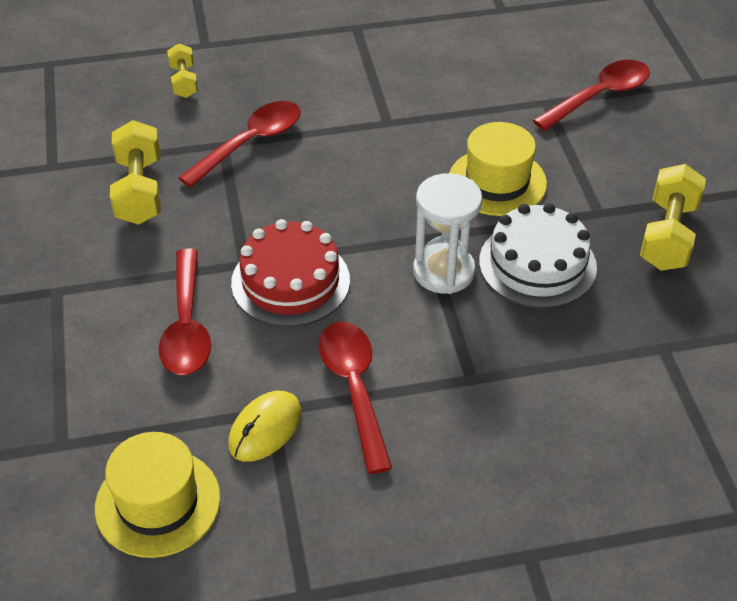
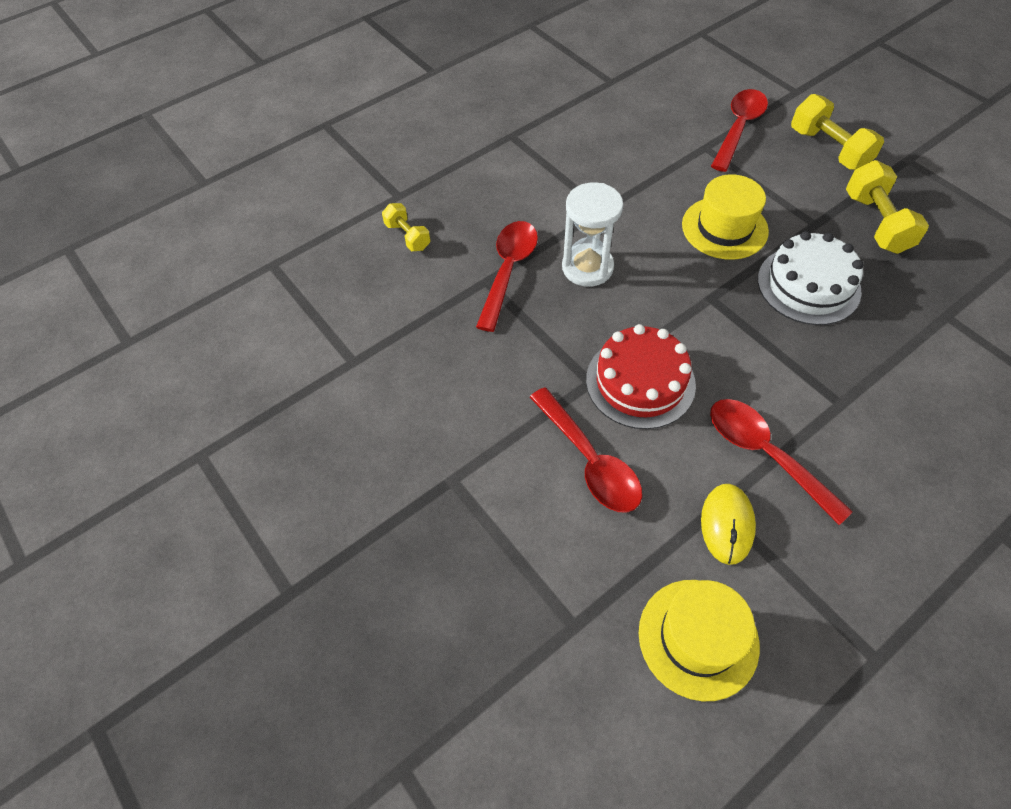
camera: 25 degrees left, 10 degrees up
(139, 190) = (449, 352): yellow dumbbell -> yellow dumbbell (828, 149)
(444, 271) = (747, 321): white hourglass -> white hourglass (587, 267)

